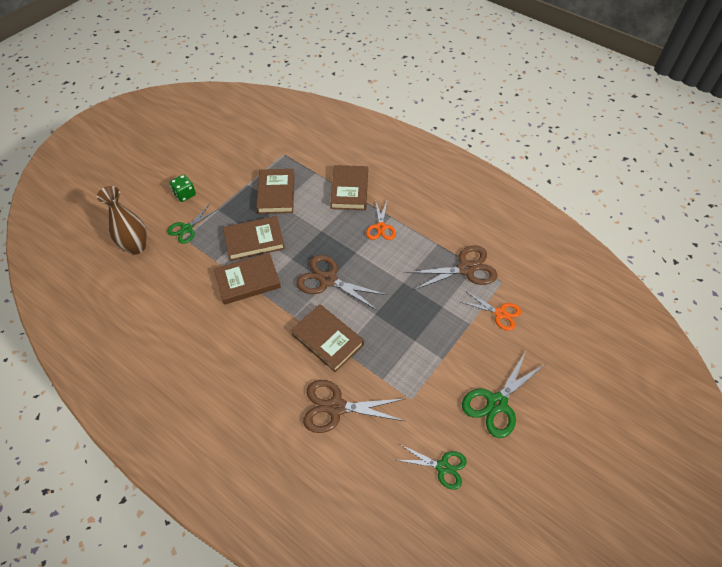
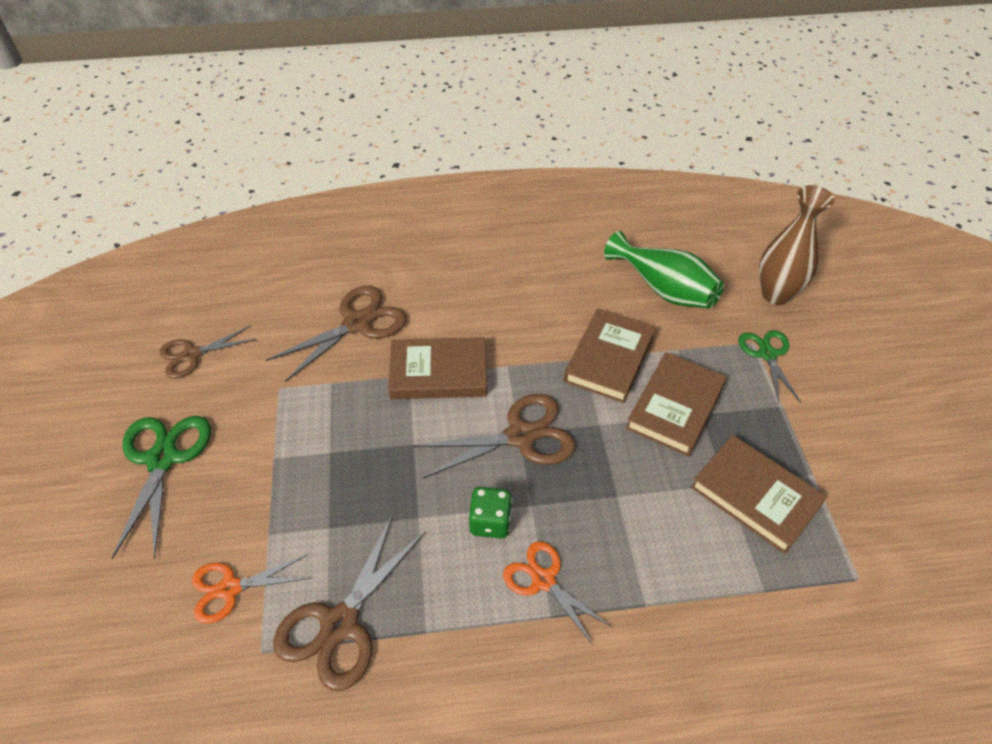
camera: 135 degrees right, 5 degrees down
(173, 291) = (664, 289): none -> green vase
(185, 194) = (848, 389): green dice -> green dice (490, 522)
(349, 190) = (671, 608): brown book -> none
(442, 467) = (192, 355): green scissors -> brown scissors

